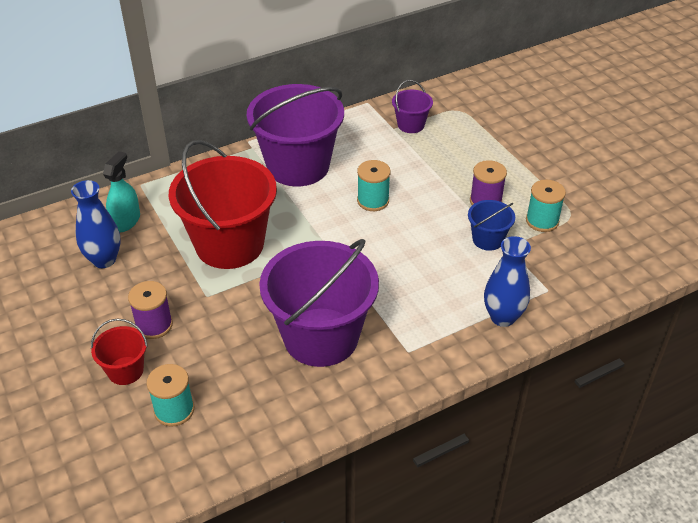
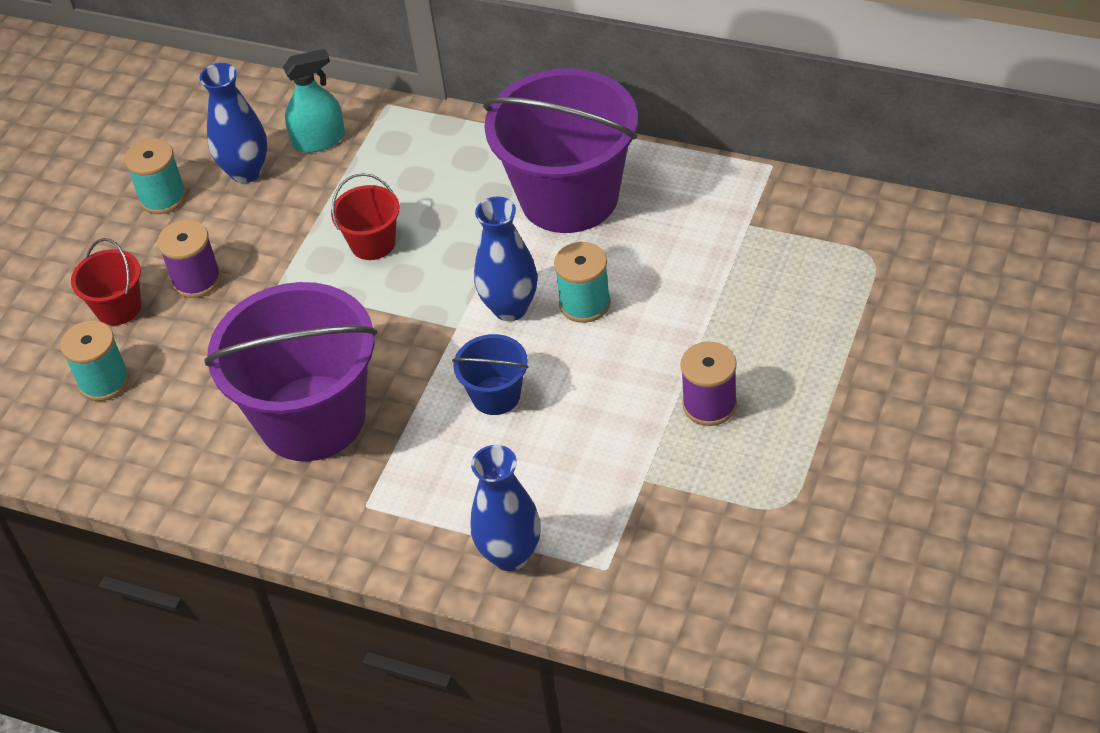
camera: 55 degrees right, 5 degrees up
(229, 244) = (373, 243): red bucket -> red bucket, size x0.46
(342, 225) = (510, 308): none -> blue vase
(411, 125) = (778, 235): purple bucket -> none
(487, 239) = (636, 453): blue bucket -> blue bucket (496, 395)
(542, 221) = (736, 484): turquoise spool -> turquoise spool (163, 197)

